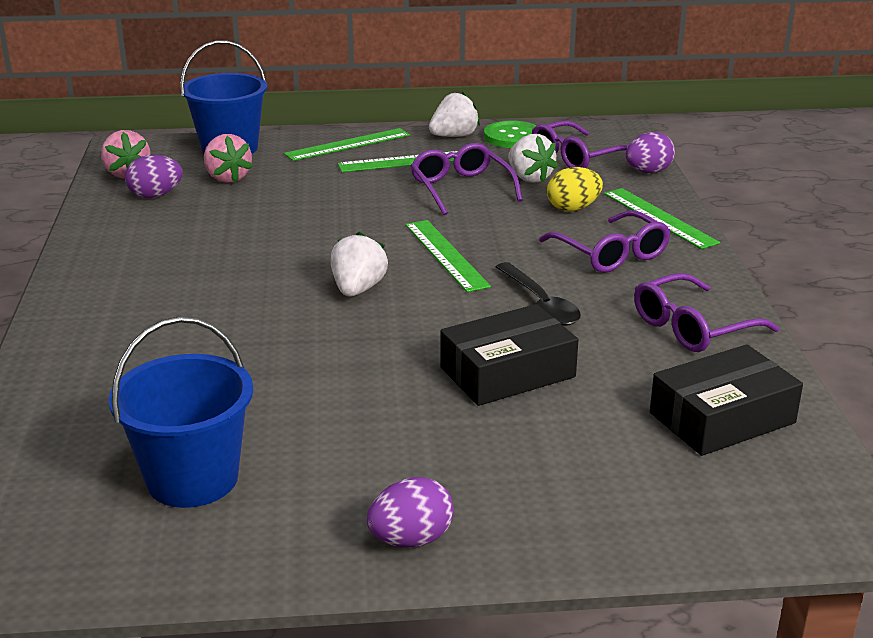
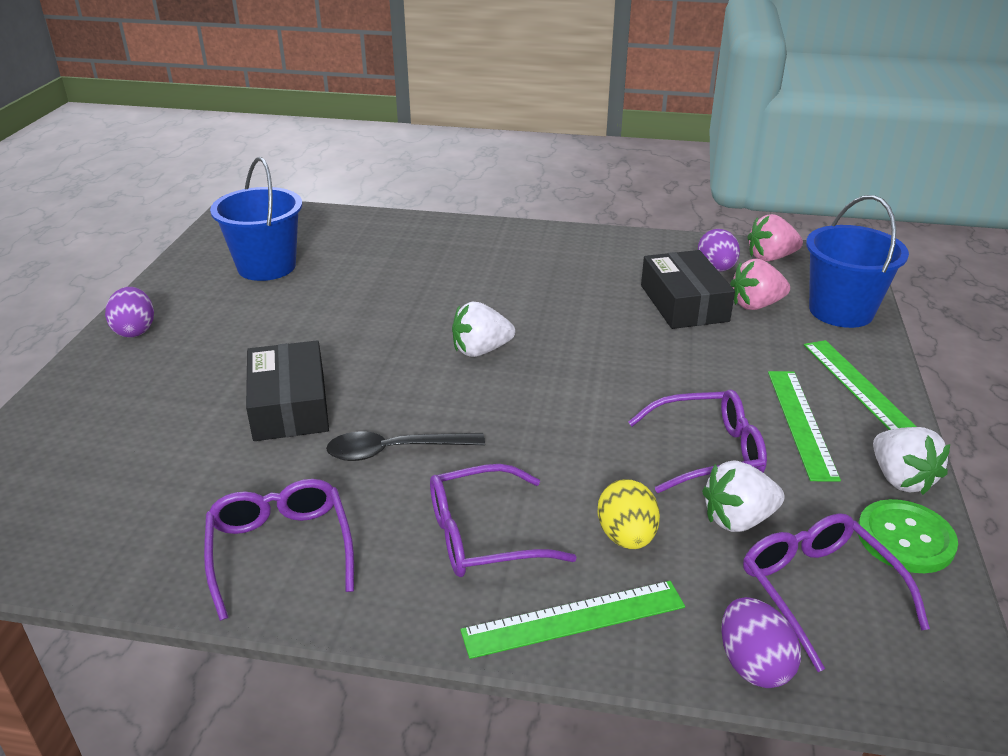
camera: 105 degrees right, 5 degrees up
(358, 289) = (481, 350): white strawberry -> white strawberry turned 135 degrees clockwise
(446, 255) = (531, 410): green ruler -> none
(722, 418) = (119, 514): black box -> black box (684, 303)

